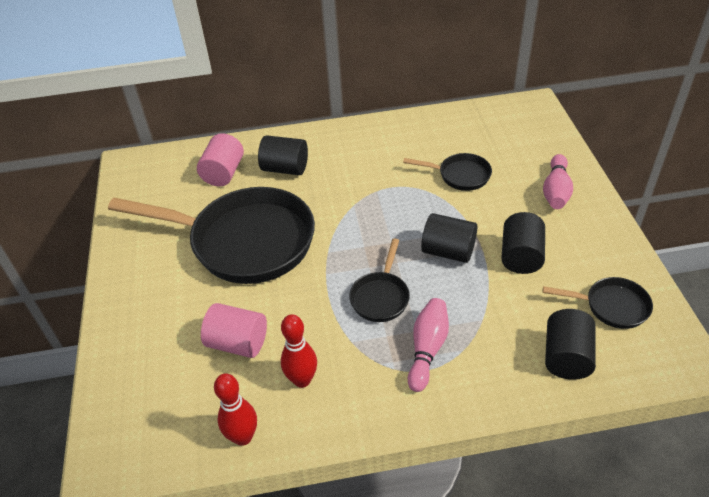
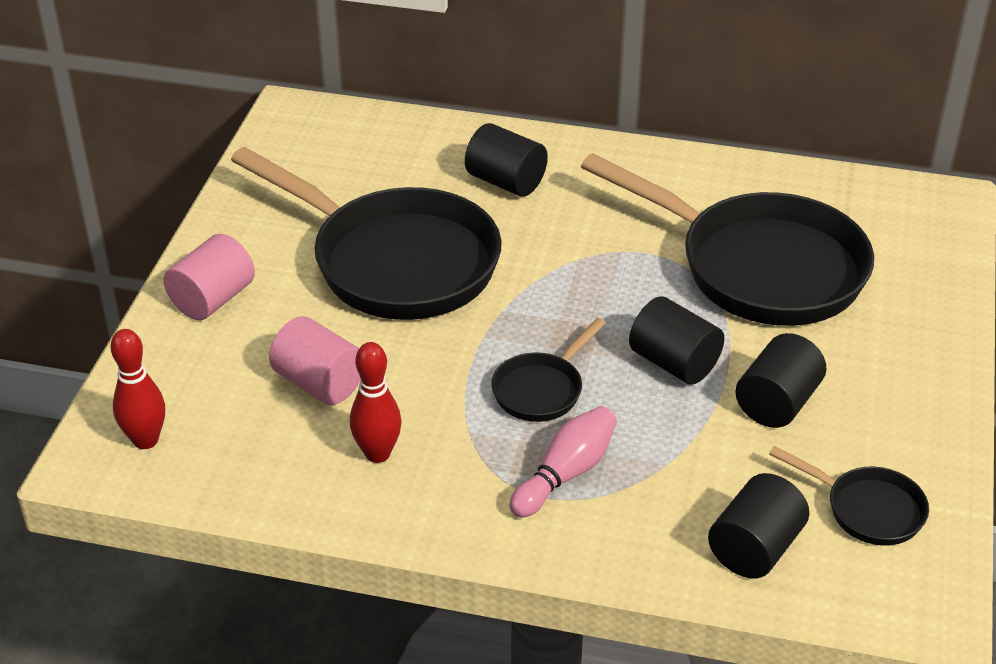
camera: 20 degrees right, 5 degrees down
(223, 173) = (416, 162): pink cylinder -> pink cylinder (213, 299)
(243, 437) = (268, 491): red bowling pin -> red bowling pin (145, 440)
(460, 175) = (759, 267): black pan -> black pan, size x2.23
(556, 191) = (894, 333): pink bowling pin -> none

